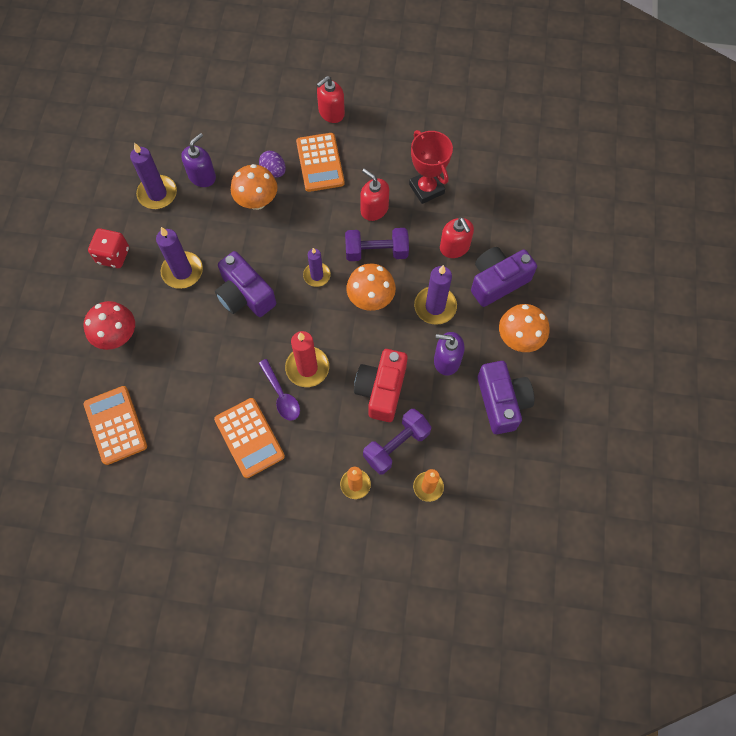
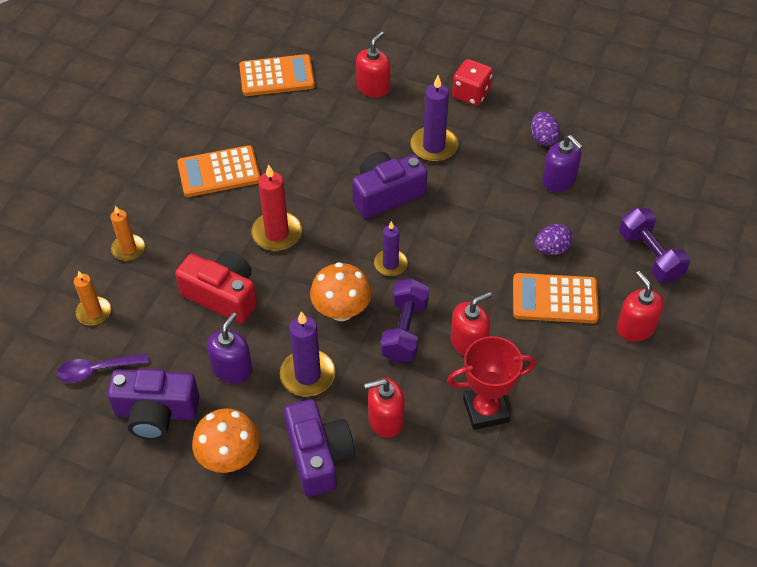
camera: 105 degrees right, 15 degrees down
(117, 336) = (373, 87): red mushroom -> red soap dispenser
(157, 194) = (543, 138): purple candle -> purple egg
(257, 201) = (510, 225): orange mushroom -> none
(281, 395) = (254, 205): purple spoon -> purple spoon (97, 370)
(396, 445) = (152, 294): purple dumbbell -> purple dumbbell (650, 256)

